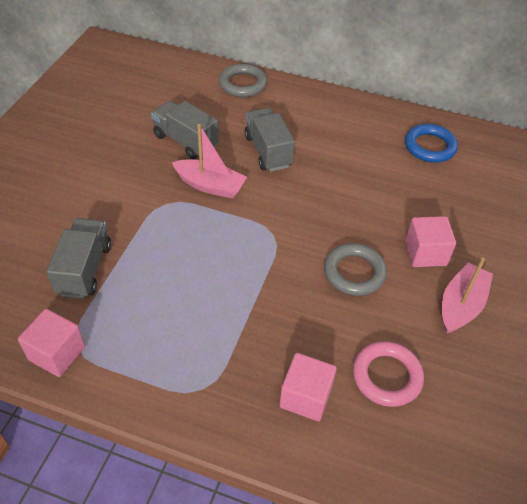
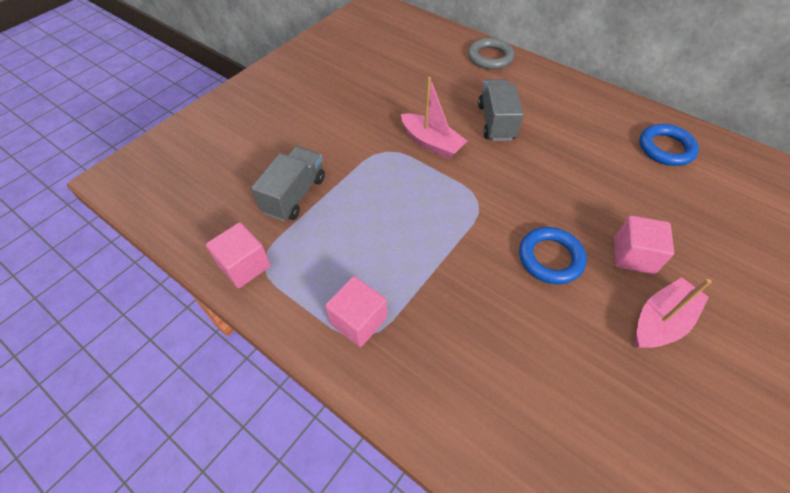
camera: 20 degrees right, 5 degrees up
(185, 141) = (421, 99): grey truck -> none
(305, 397) = (463, 374): pink cube -> pink cube (358, 321)
(354, 272) = (550, 258): grey ring -> blue ring
(387, 376) = (556, 377): pink ring -> none

